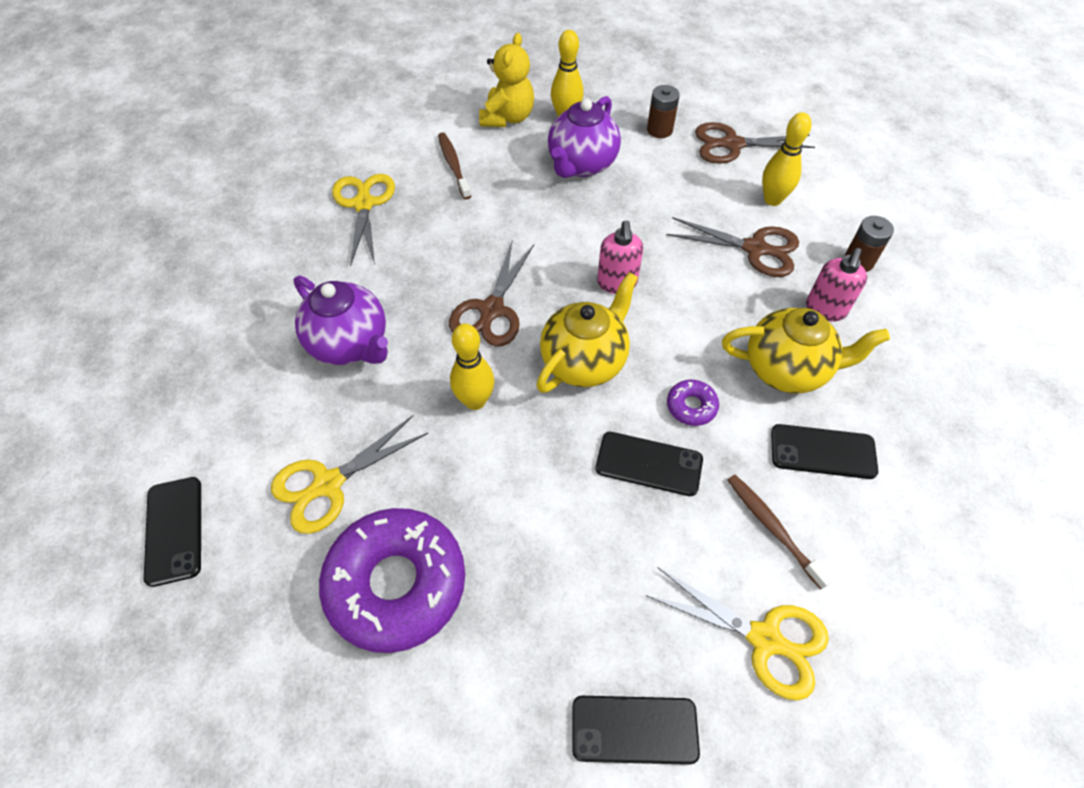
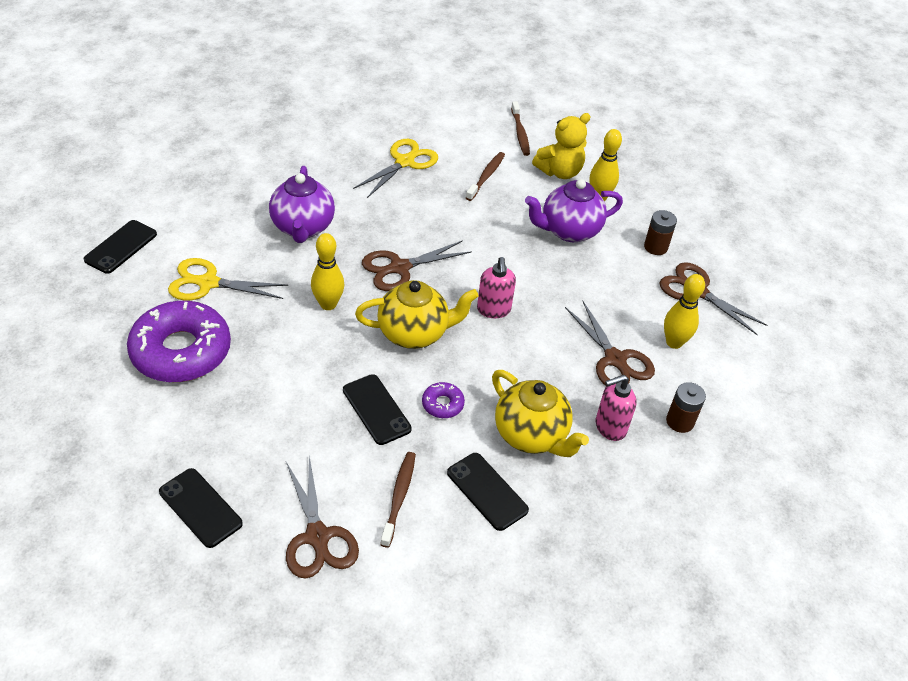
camera: 40 degrees right, 10 degrees down
(431, 105) = (520, 133): none -> brown toothbrush
(617, 283) = (493, 310): pink soap dispenser -> pink soap dispenser turned 45 degrees counterclockwise
(764, 639) = (317, 536): yellow scissors -> brown scissors

